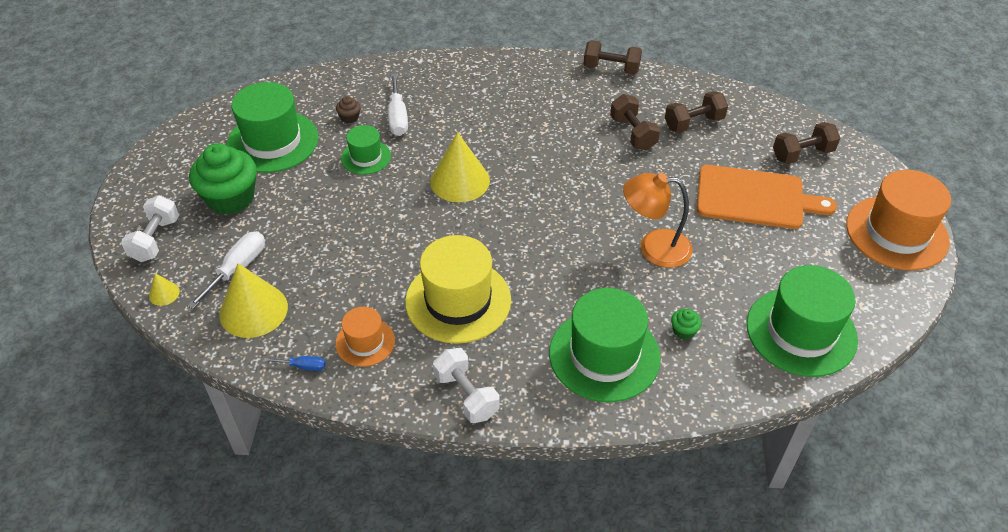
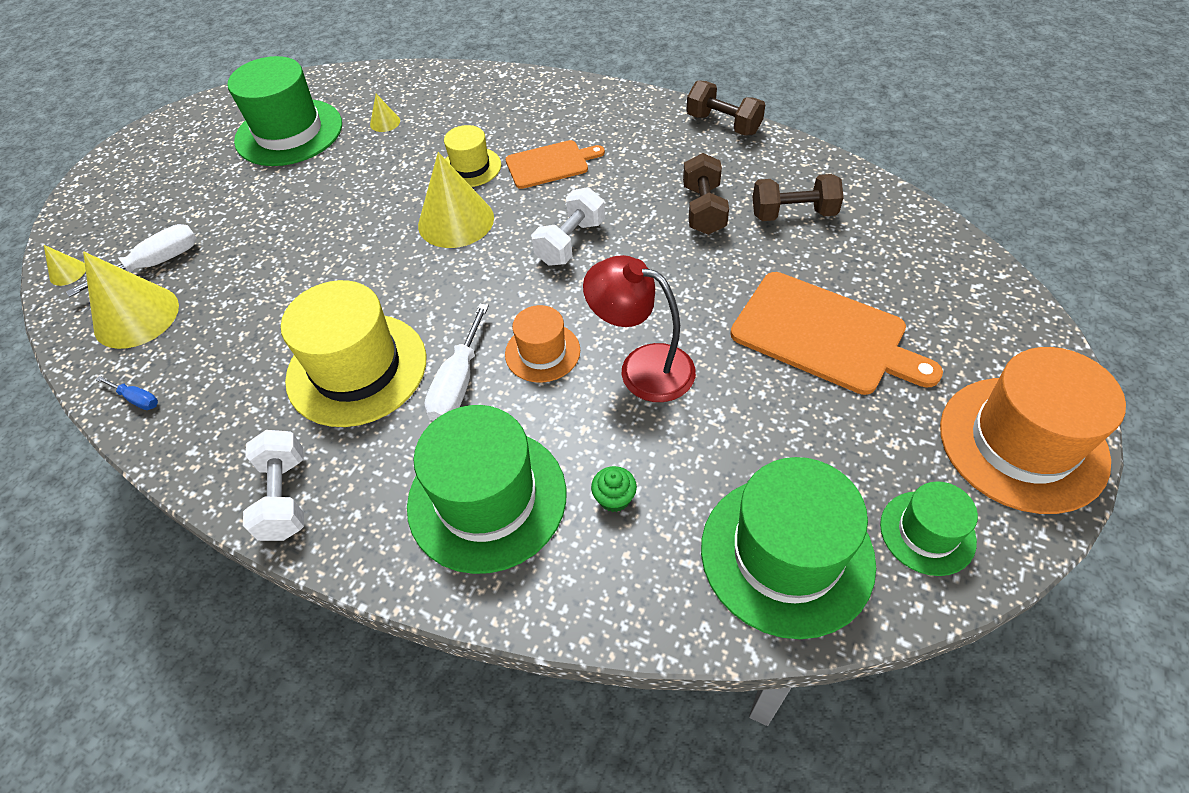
camera: 25 degrees right, 5 degrees up
(155, 239) = (103, 211): white dumbbell -> white dumbbell (570, 242)
(230, 198) = (205, 184): green cupcake -> none
(349, 117) = (385, 122): brown cupcake -> yellow cone
(365, 342) = (221, 390): orange hat -> orange hat (542, 352)
(366, 157) = (372, 170): green hat -> green hat (927, 532)
(397, 117) = (436, 133): white screwdriver -> white screwdriver (458, 383)
(444, 138) = (470, 167): none -> yellow hat
(503, 123) = (550, 164): none -> orange cutting board
(654, 248) = (642, 367): orange lamp -> red lamp
(802, 154) = (929, 290): brown dumbbell -> none

